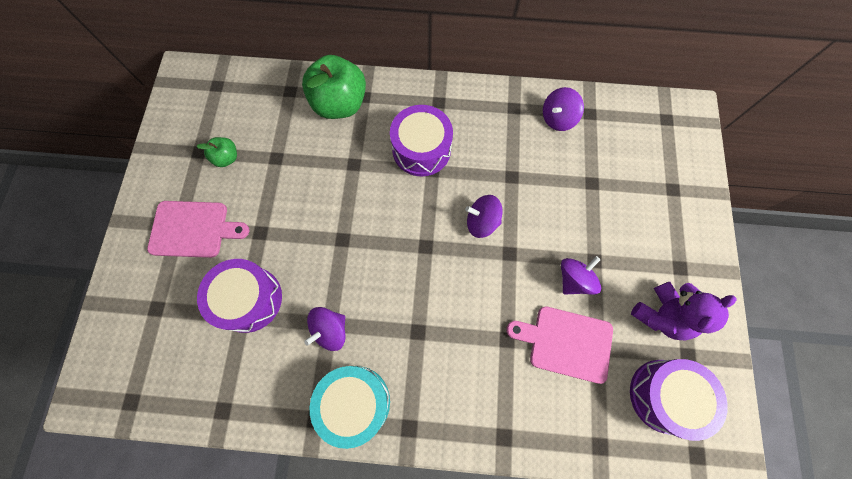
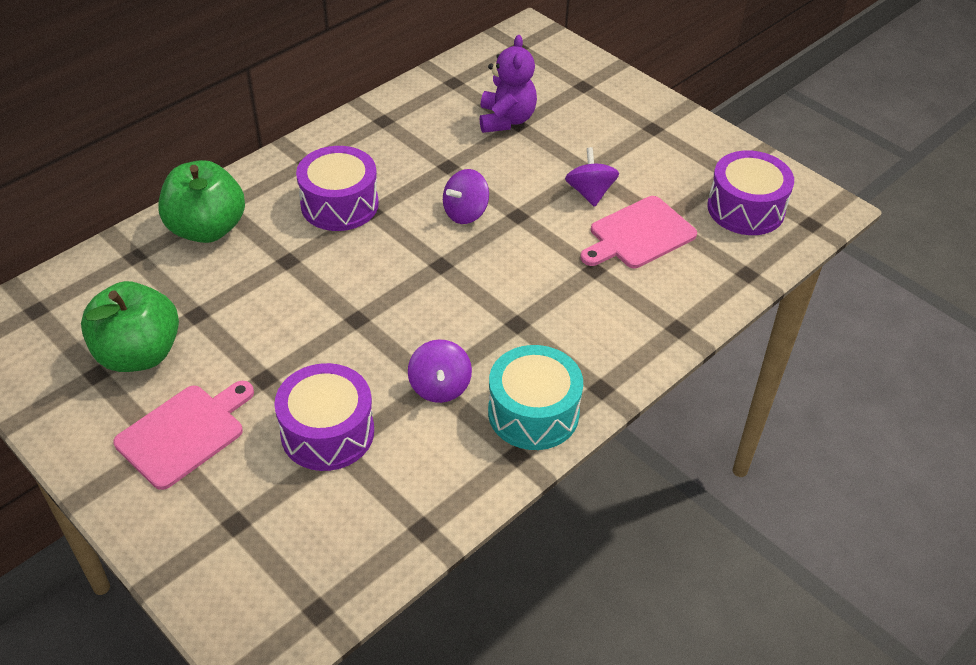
camera: 50 degrees left, 25 degrees down
(227, 158) = (139, 354): green apple -> green apple, size x2.07
(557, 118) = (431, 103): purple spinning top -> none
(661, 315) = (679, 165): purple teddy bear -> purple teddy bear (506, 120)

